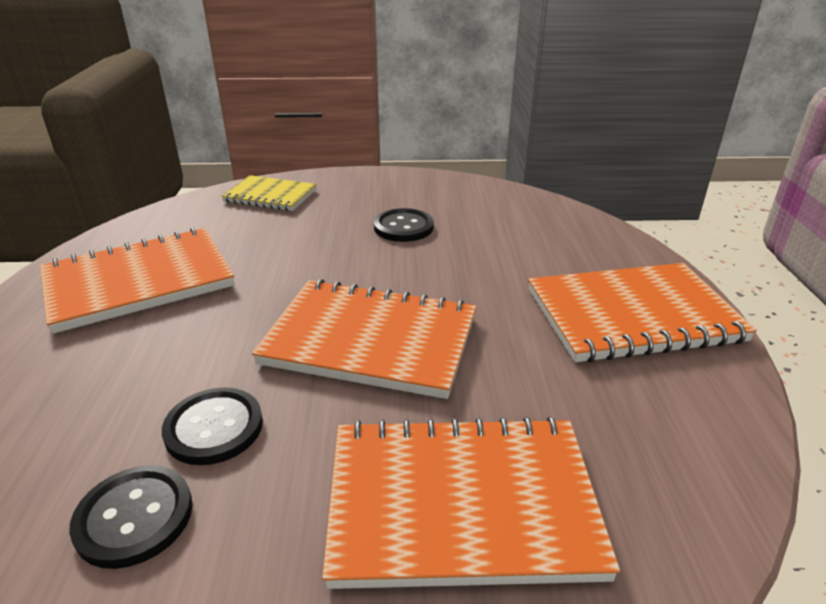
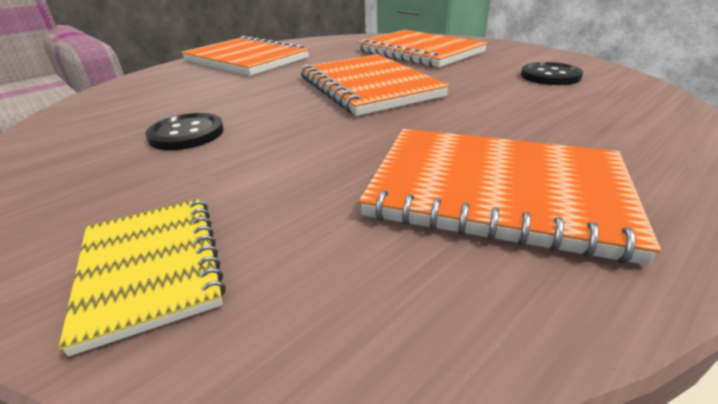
camera: 130 degrees left, 0 degrees up
(214, 428) = (494, 85): black button -> none

